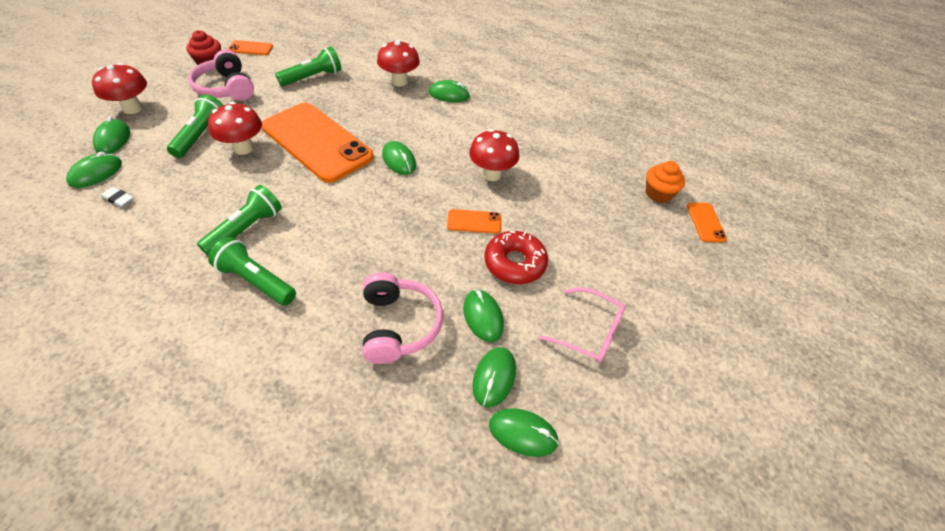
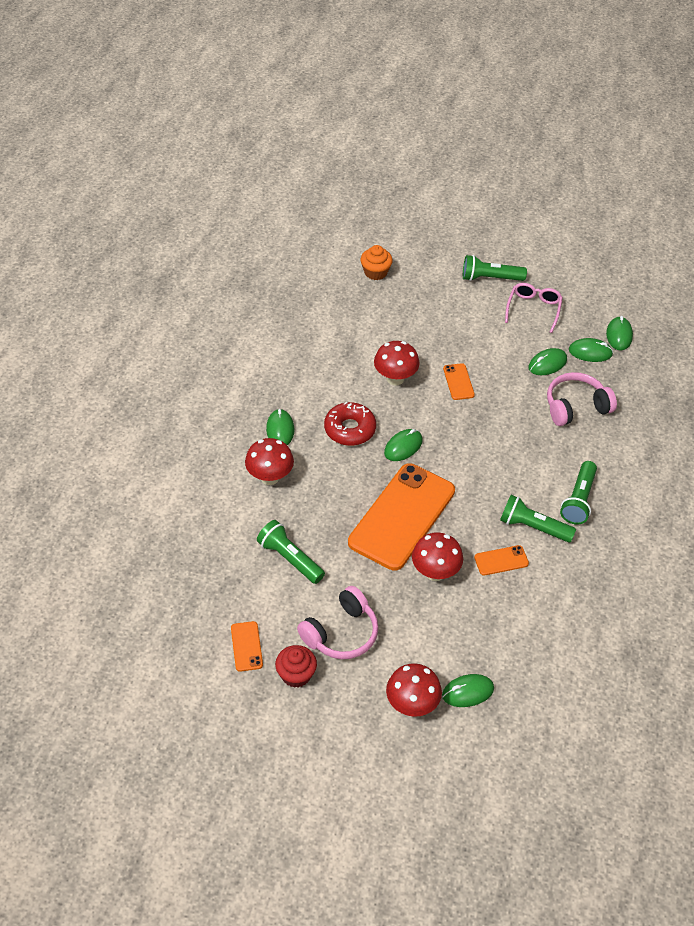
camera: 100 degrees left, 0 degrees up
(96, 173) = (519, 676): green mouse -> none
(118, 199) = (541, 638): white eraser -> none
(201, 135) = (430, 617): green flashlight -> green flashlight (490, 278)
(514, 263) = (491, 352): red donut -> red donut (350, 429)
(705, 222) = (399, 247): orange phone -> orange phone (501, 560)

